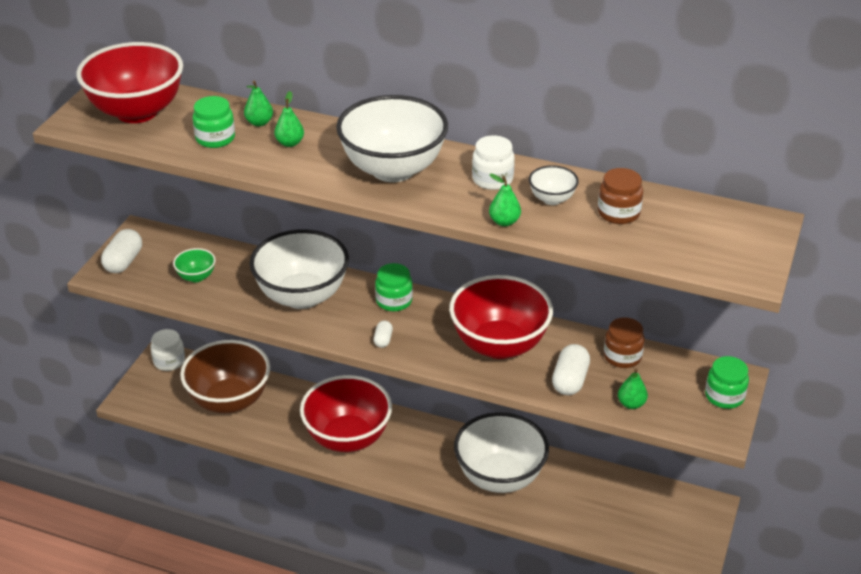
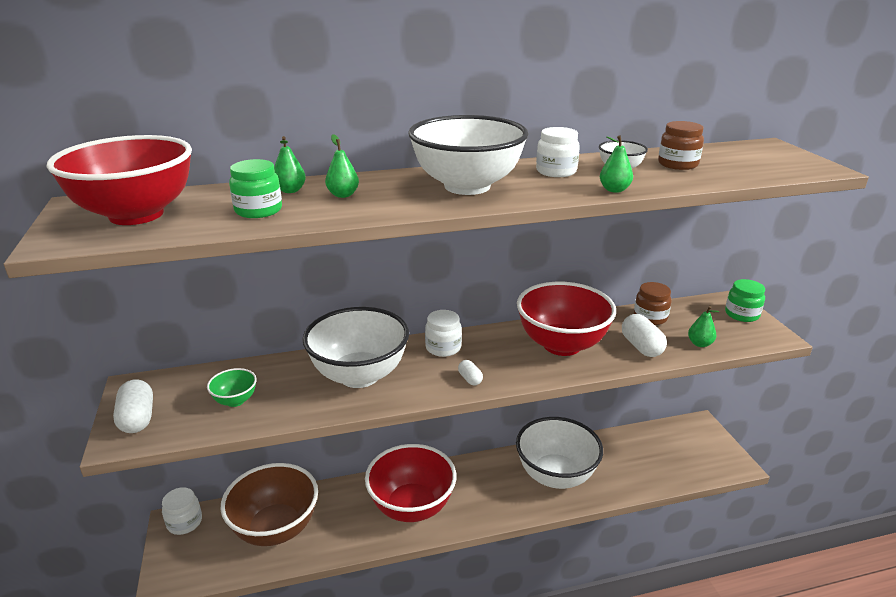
camera: 35 degrees left, 10 degrees down
(394, 301) = (443, 348): green jar -> white jar

